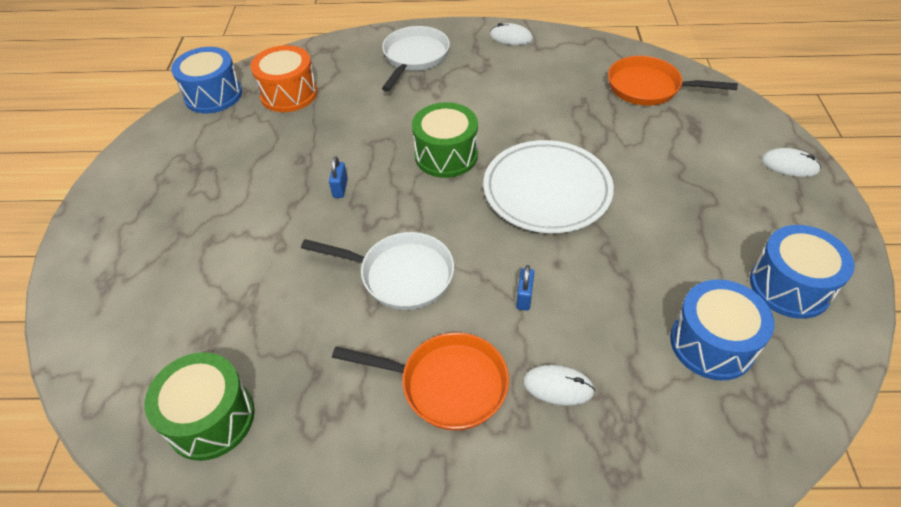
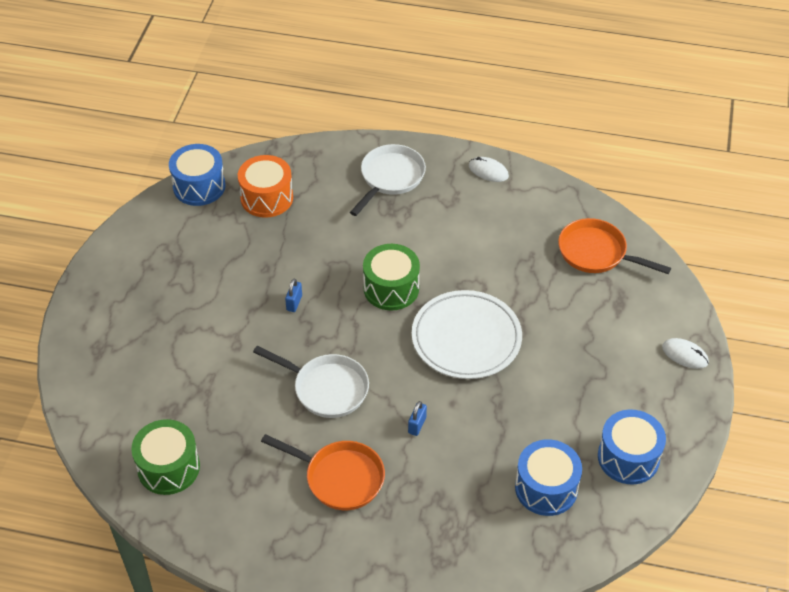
camera: 10 degrees right, 0 degrees up
(558, 386) = (419, 495): white mouse -> none

